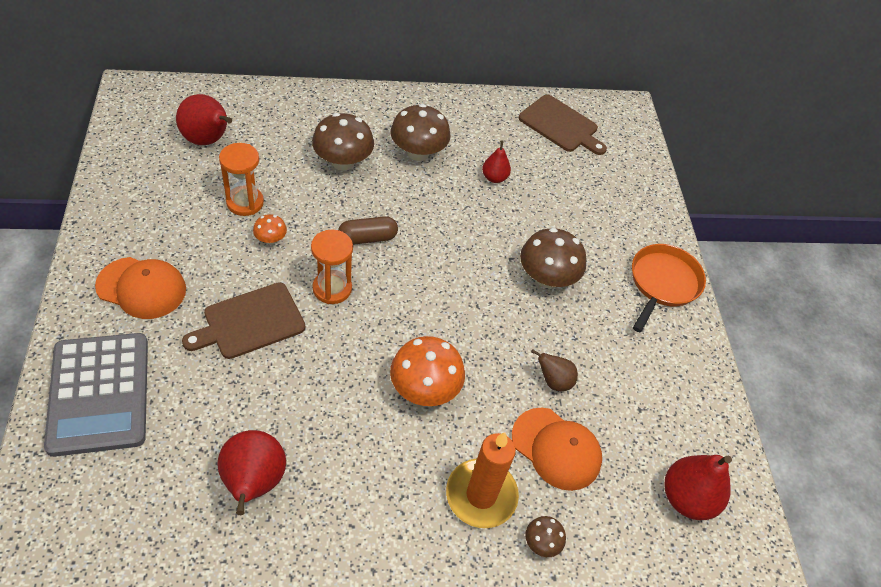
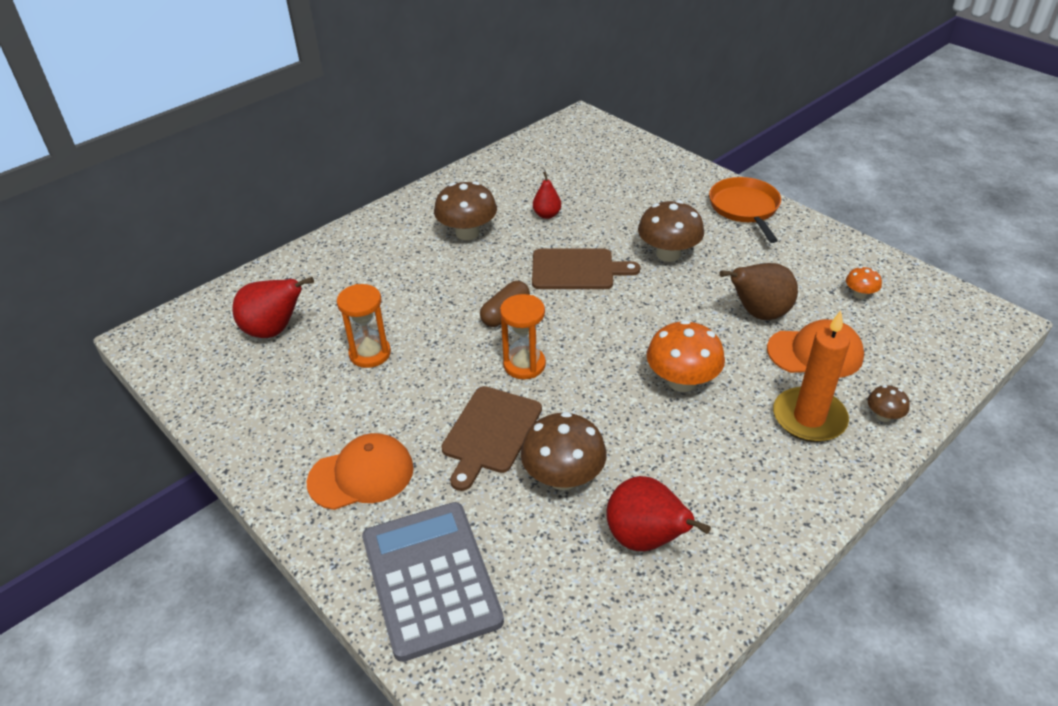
camera: 30 degrees left, 10 degrees down
(99, 393) = (431, 579): grey calculator -> grey calculator turned 150 degrees counterclockwise
(270, 239) = (428, 365): orange mushroom -> orange mushroom (859, 294)
(343, 162) = (415, 275): brown mushroom -> brown mushroom (563, 477)
(553, 381) = (758, 314): brown pear -> brown pear, size x1.72
(560, 125) = (549, 154): brown cutting board -> brown cutting board (577, 270)
(687, 498) = (926, 322): red pear -> none

